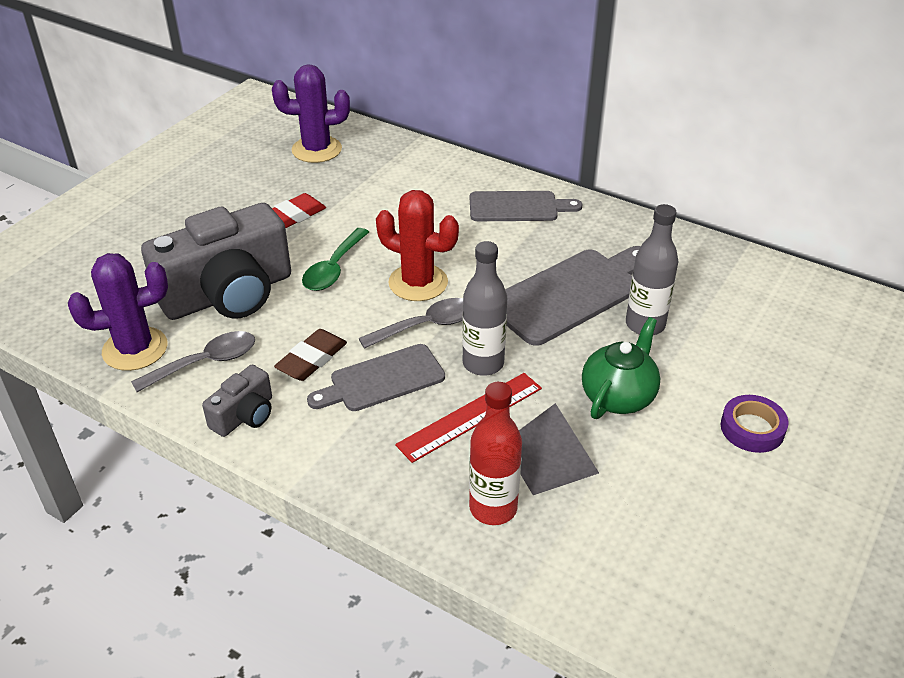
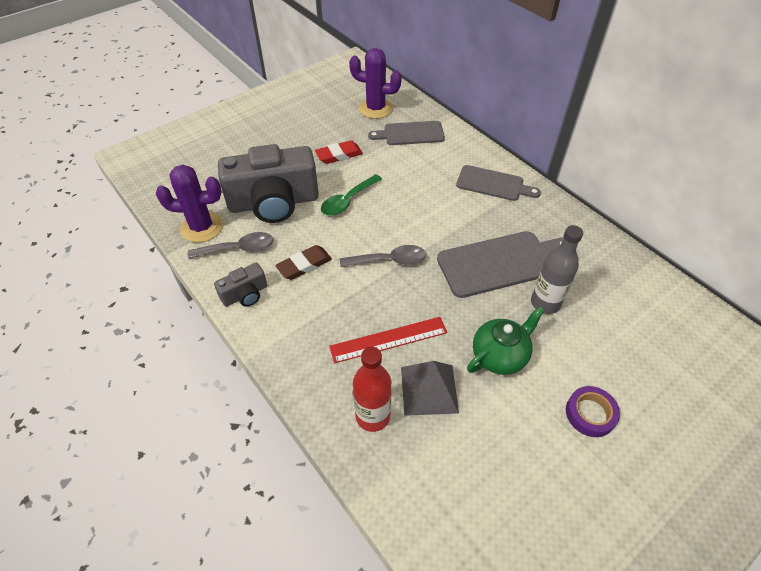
camera: 20 degrees right, 10 degrees up
(382, 380) = (342, 294): grey cutting board -> grey cutting board (410, 134)
(418, 283) = (398, 226): red cactus -> none
(483, 363) = (415, 301): grey bottle -> none

